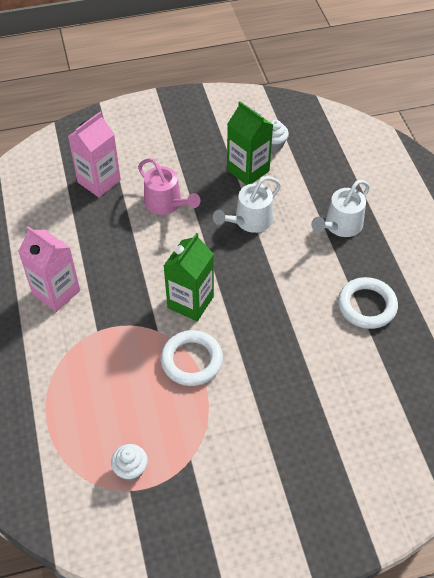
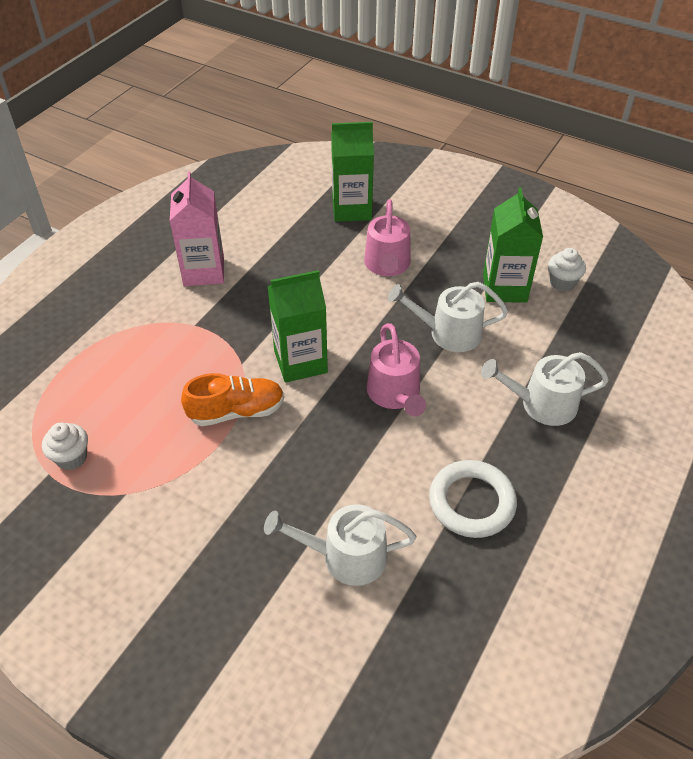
camera: 45 degrees right, 5 degrees down
(99, 181) = (351, 209): pink carton -> green carton
(191, 360) = (236, 411): white ring -> orange shoe
(264, 279) = (395, 394): none -> pink watering can
(343, 385) = (346, 556): none -> white watering can

